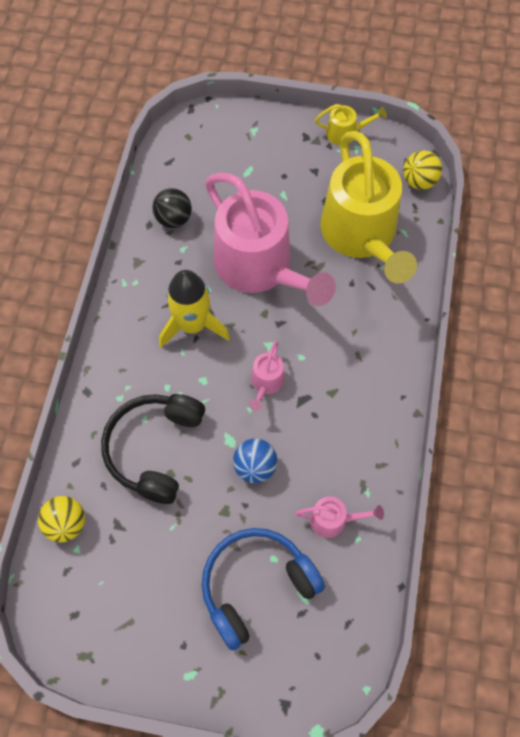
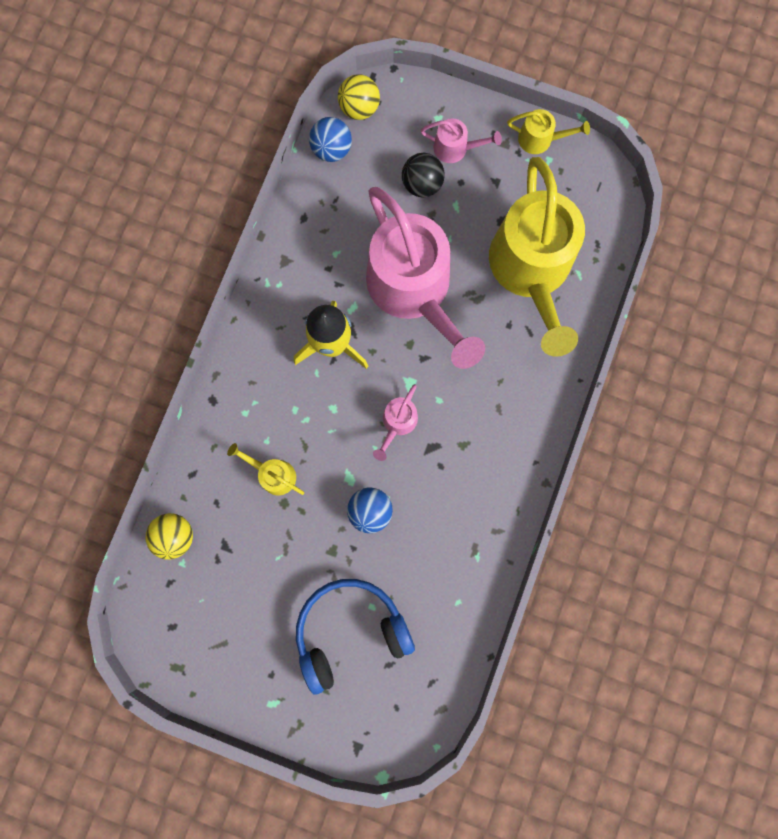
camera: 10 degrees right, 15 degrees up
(155, 449) = (273, 474): black headphones -> yellow watering can
(165, 167) = (331, 149): none -> blue ball
(174, 219) = (331, 215): black ball -> black ball (422, 184)
(334, 520) = (438, 579): pink watering can -> pink watering can (456, 148)
(419, 181) = (609, 214): yellow ball -> yellow ball (359, 108)

